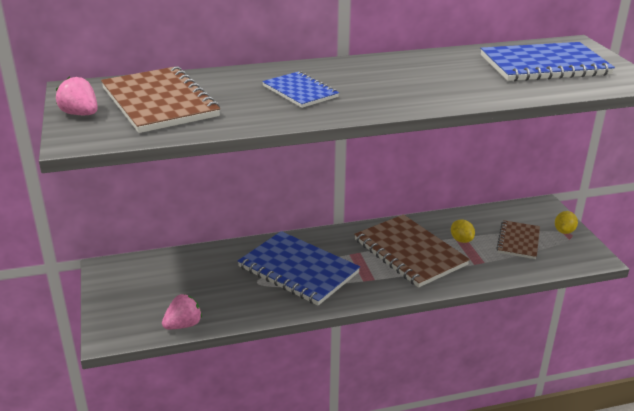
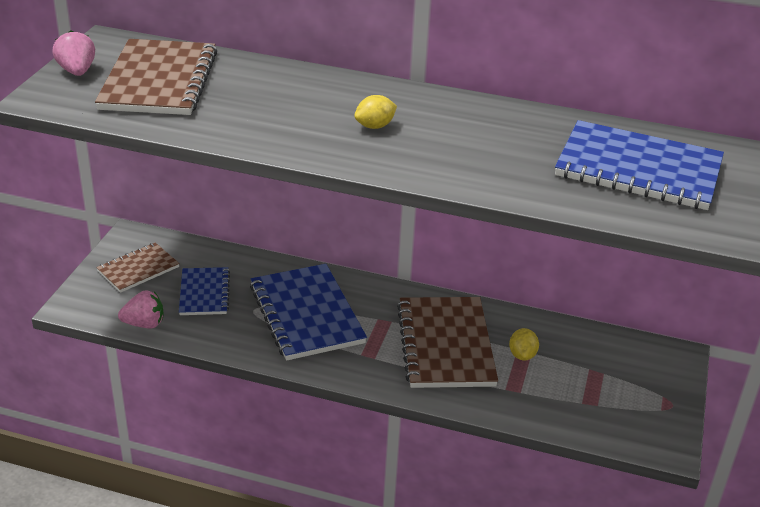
camera: 30 degrees right, 5 degrees up
(300, 91) = (306, 112): blue notebook -> blue notebook (204, 293)
(518, 241) = (591, 385): brown notebook -> brown notebook (138, 269)
(564, 231) = (666, 397): yellow lemon -> yellow lemon (375, 126)

